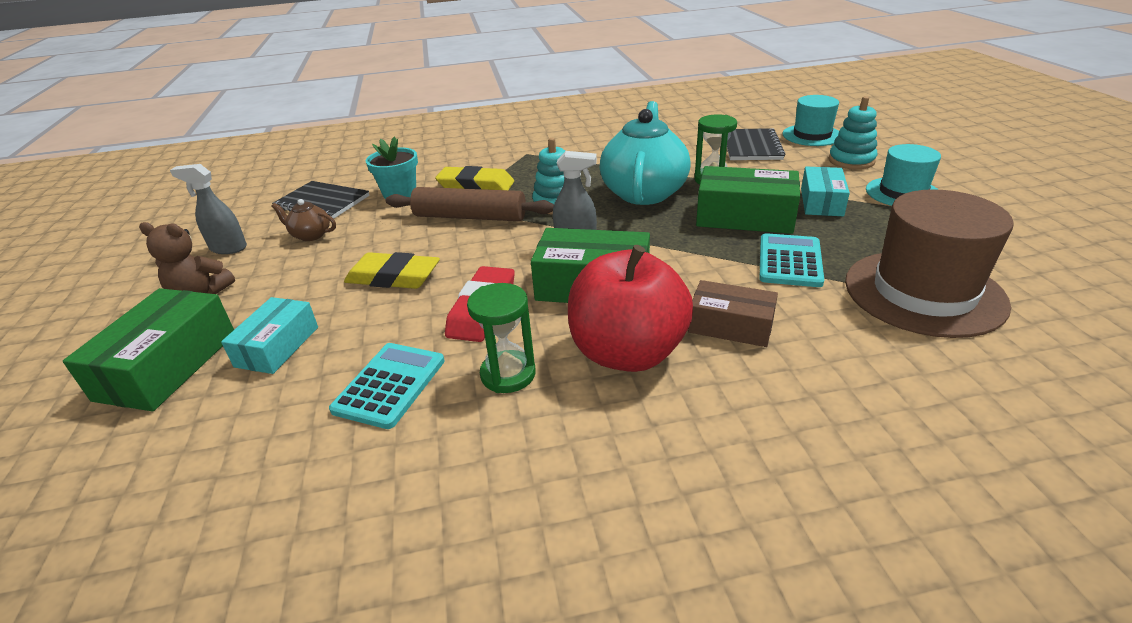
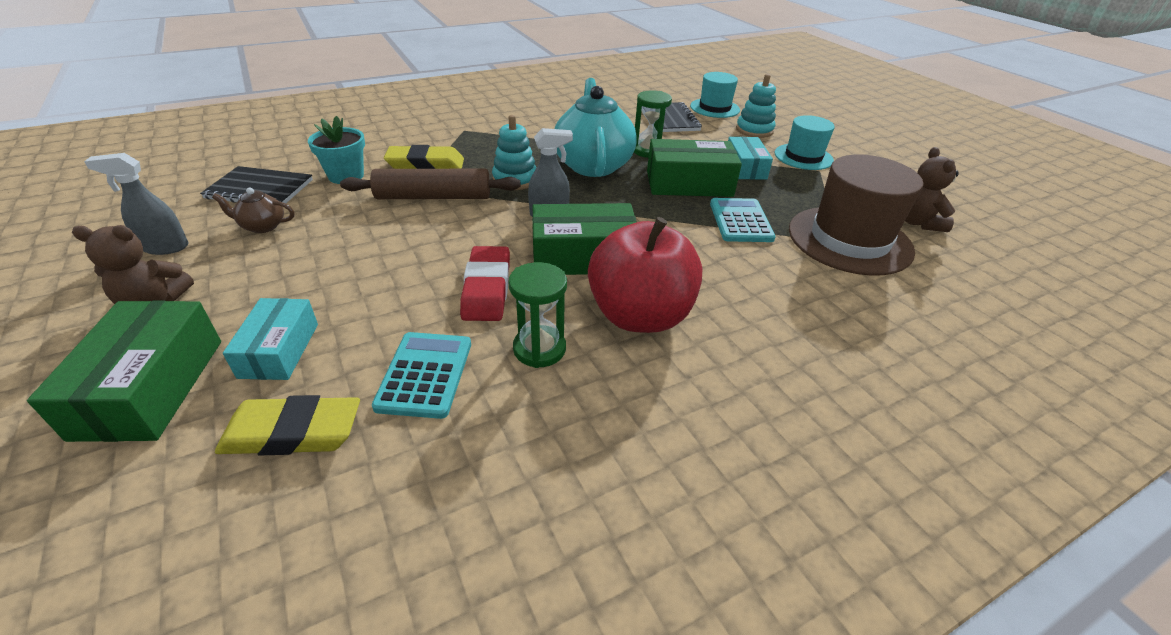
camera: 20 degrees left, 5 degrees up
(393, 277) = (379, 264): yellow eraser -> yellow eraser (293, 432)
(730, 326) = (716, 282): brown box -> none
(1031, 278) = (917, 222): none -> brown teddy bear

